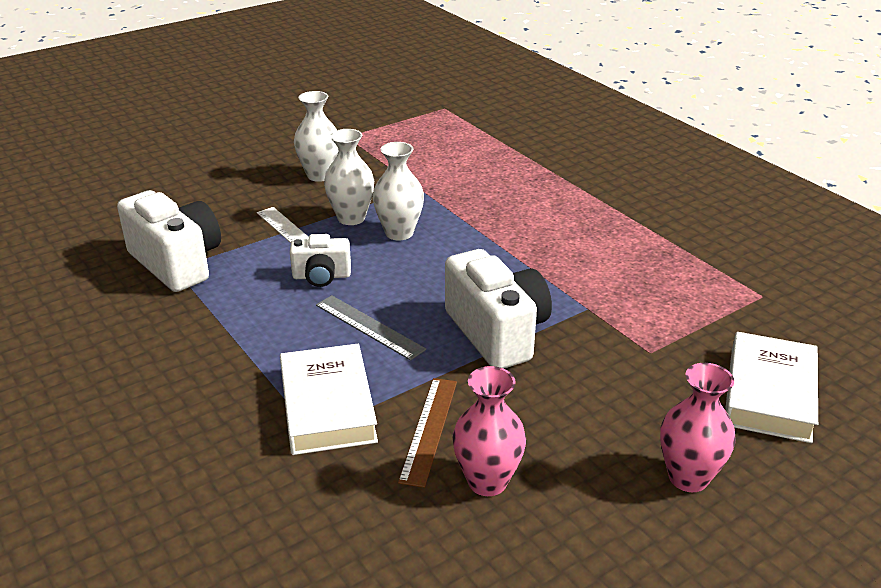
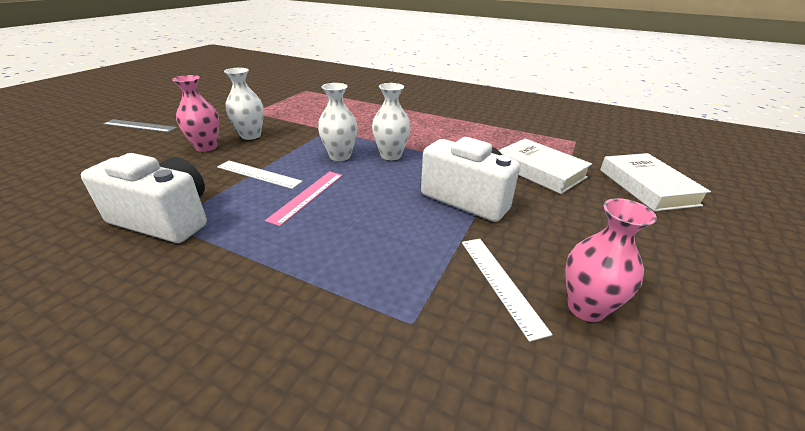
camera: 30 degrees left, 0 degrees up
(321, 276) = (307, 196): white camera -> pink ruler
(327, 406) = (403, 295): white book -> white book (539, 170)
(351, 218) = (297, 155): white vase -> white vase (391, 155)
(369, 327) = (377, 220): grey ruler -> grey ruler (140, 126)
(429, 430) = (500, 283): brown ruler -> white ruler
(688, 477) = (683, 250): pink vase -> pink vase (206, 147)

